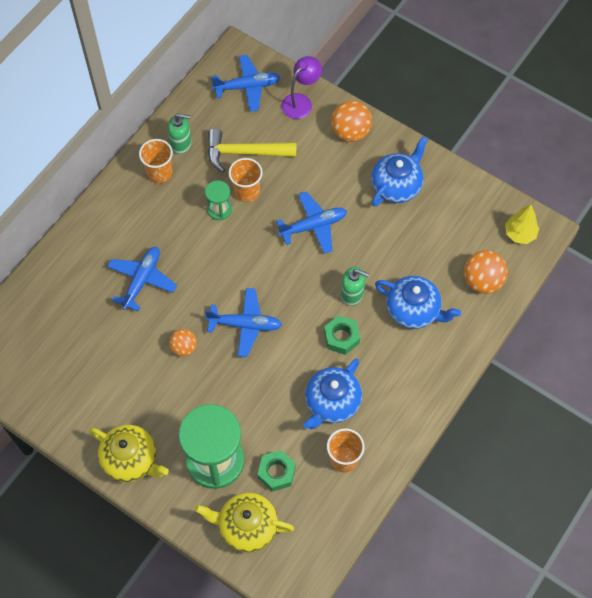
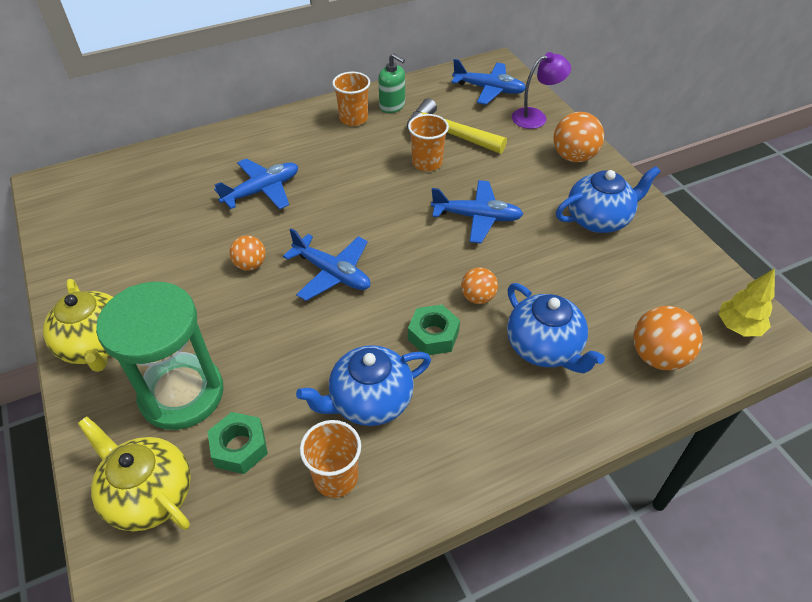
camera: 30 degrees right, 15 degrees down
(219, 209) = (387, 166): green hourglass -> none
(352, 294) = (478, 297): green soap dispenser -> orange ball

